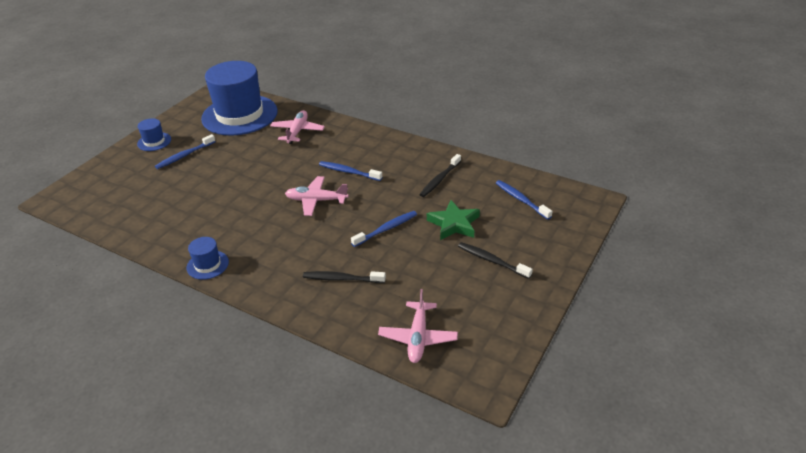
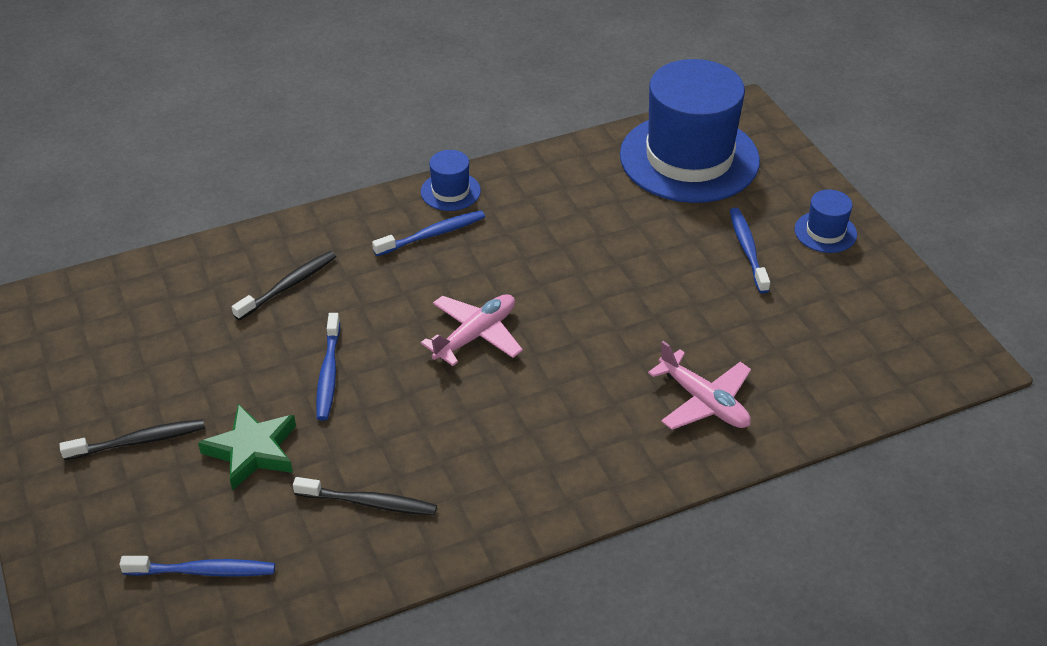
camera: 125 degrees right, 5 degrees up
(239, 115) = (835, 354): blue hat -> blue hat (689, 158)
(348, 172) = (511, 405): blue toothbrush -> blue toothbrush (432, 234)
(418, 337) = (123, 299): pink plane -> none
(439, 179) = (369, 503): black toothbrush -> black toothbrush turned 120 degrees clockwise

